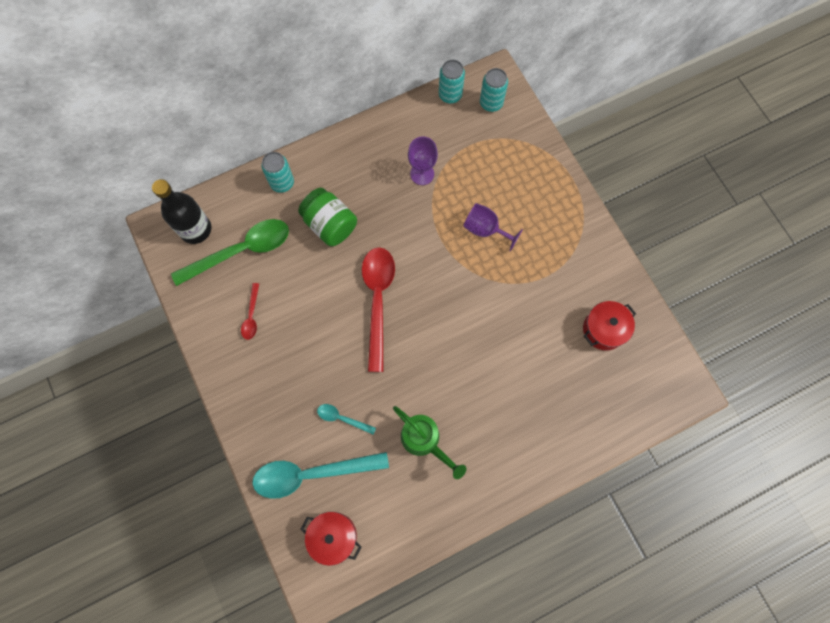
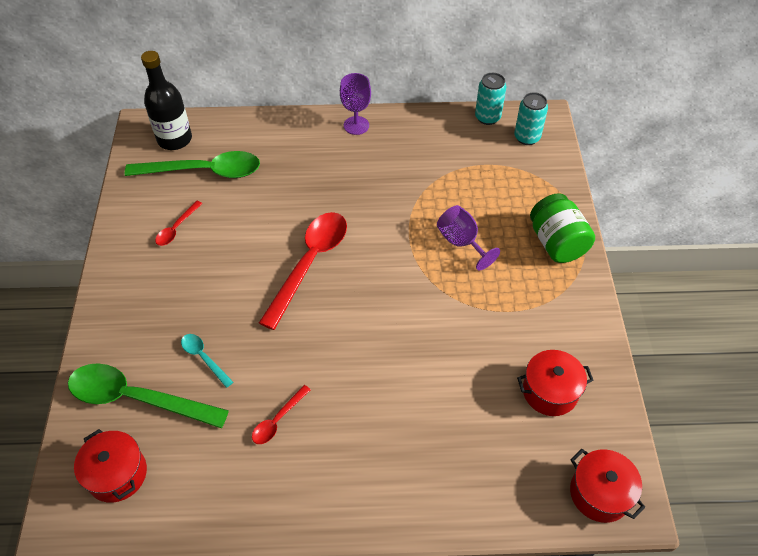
camera: 25 degrees right, 20 degrees down
(282, 183) = (279, 131): turquoise can -> none
(311, 473) = (137, 398): turquoise spoon -> green spoon
(330, 224) = (303, 181): green jar -> green jar (556, 243)
(422, 174) = (421, 171): purple goblet -> purple goblet (356, 125)
(425, 441) = (278, 420): green watering can -> red spoon
(666, 391) = (599, 493): none -> red pot

